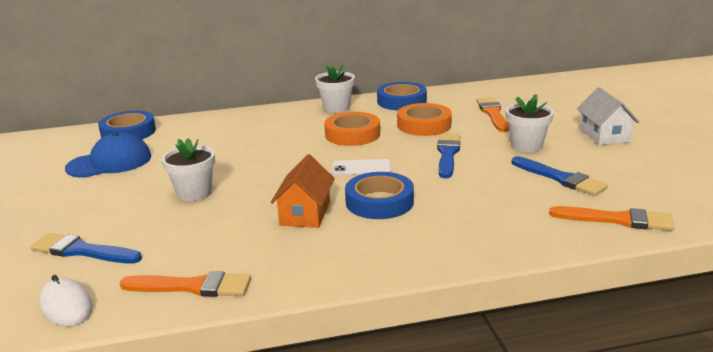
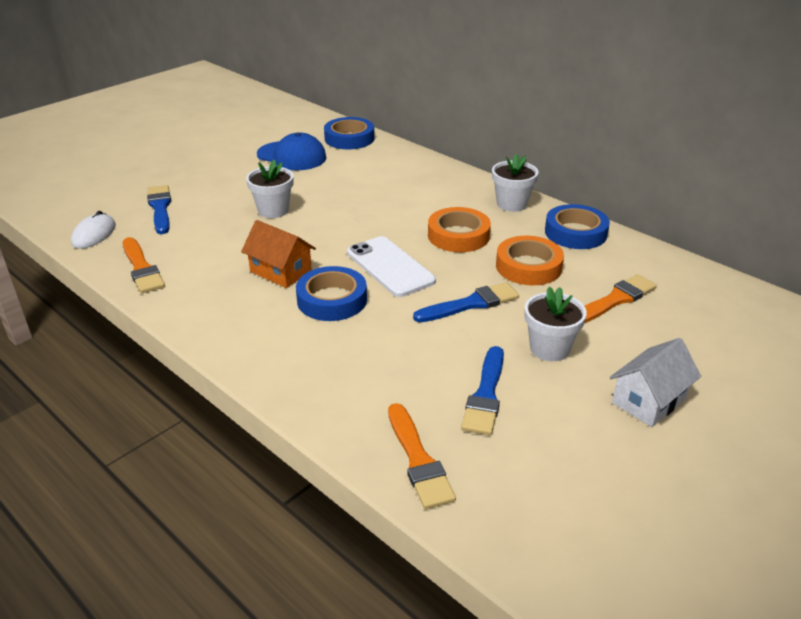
camera: 55 degrees right, 10 degrees up
(305, 213) = (280, 271): orange house -> orange house turned 60 degrees clockwise
(361, 168) = (390, 267): white phone -> white phone, size x1.60

